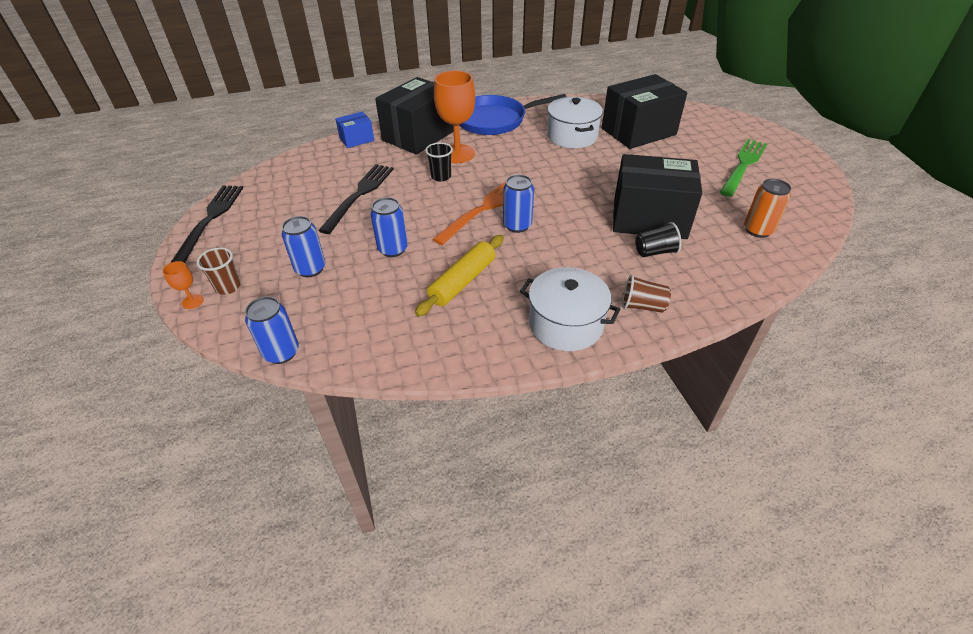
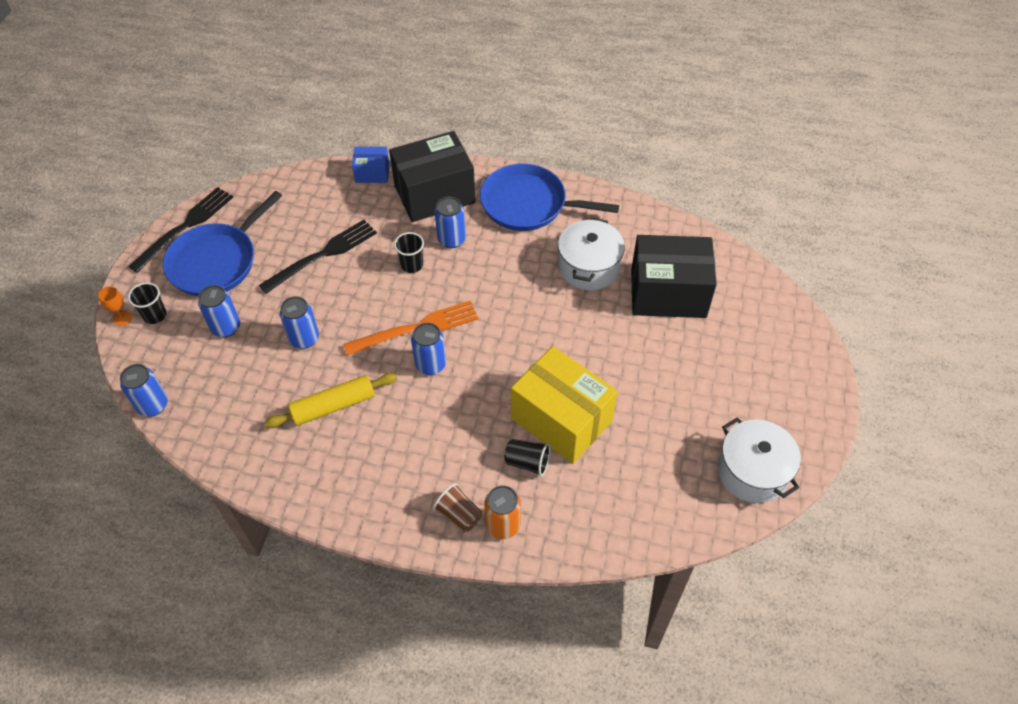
camera: 30 degrees right, 10 degrees up
(228, 287) = (155, 315): brown cup -> black cup
(262, 231) = (216, 262): none -> blue pan
(457, 154) = (451, 239): orange goblet -> blue can
(566, 324) = (379, 497): white pot -> white pot (752, 471)
(649, 218) = (561, 420): black box -> yellow box
(743, 165) = (735, 398): green fork -> none
(758, 230) = (654, 490): orange can -> orange can (503, 525)

